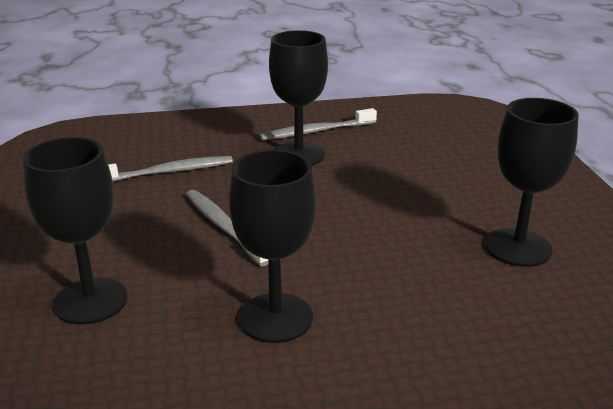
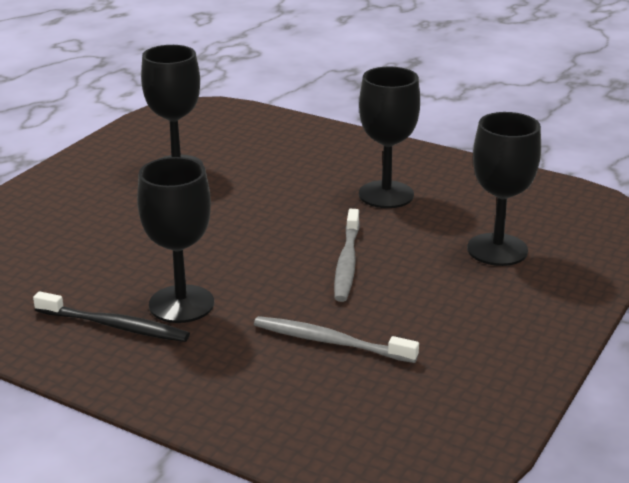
camera: 140 degrees left, 0 degrees up
(315, 131) = (115, 326): grey toothbrush -> black toothbrush

